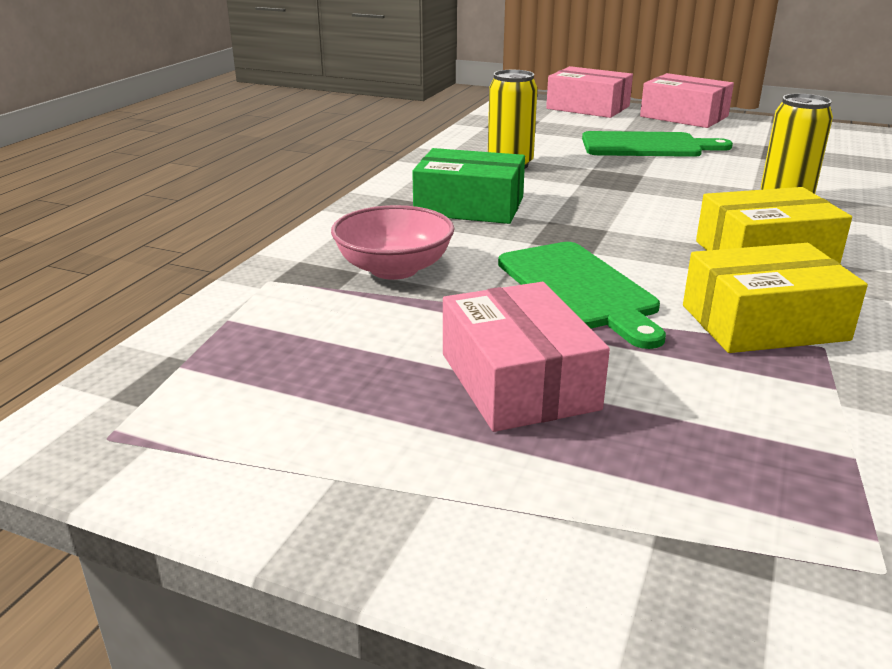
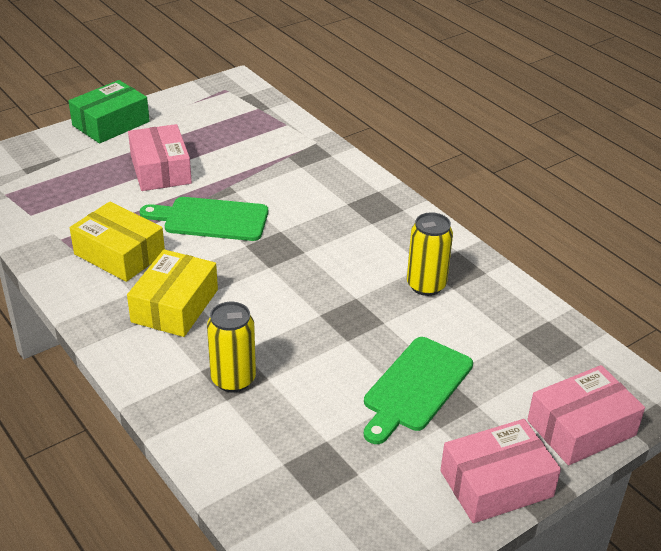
camera: 120 degrees right, 10 degrees up
(394, 269) = (292, 177): pink bowl -> none
(469, 206) = (357, 232): green box -> green box (111, 123)
(518, 381) = (160, 170): pink box -> pink box turned 60 degrees clockwise
(763, 322) = (119, 254): yellow box -> yellow box turned 75 degrees counterclockwise

